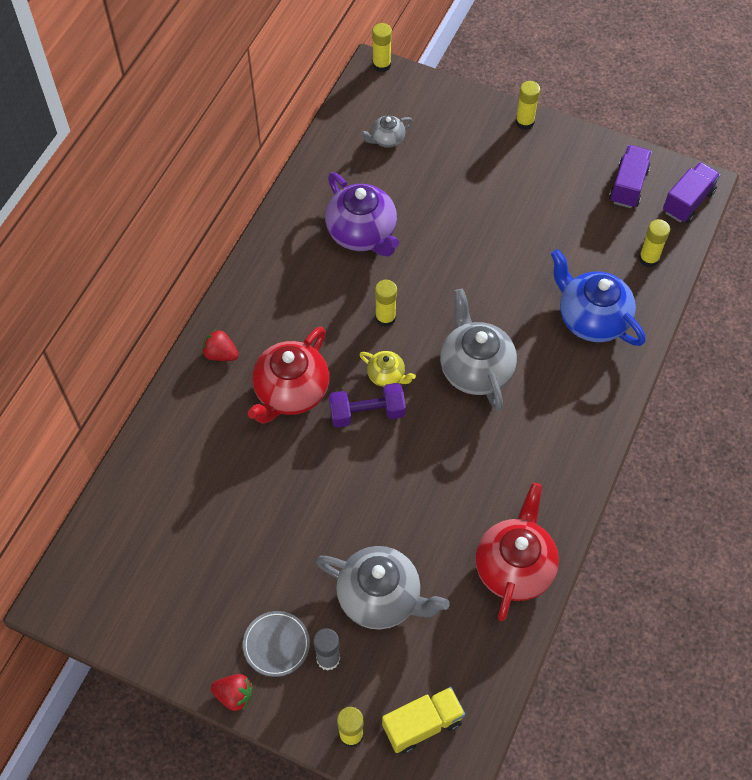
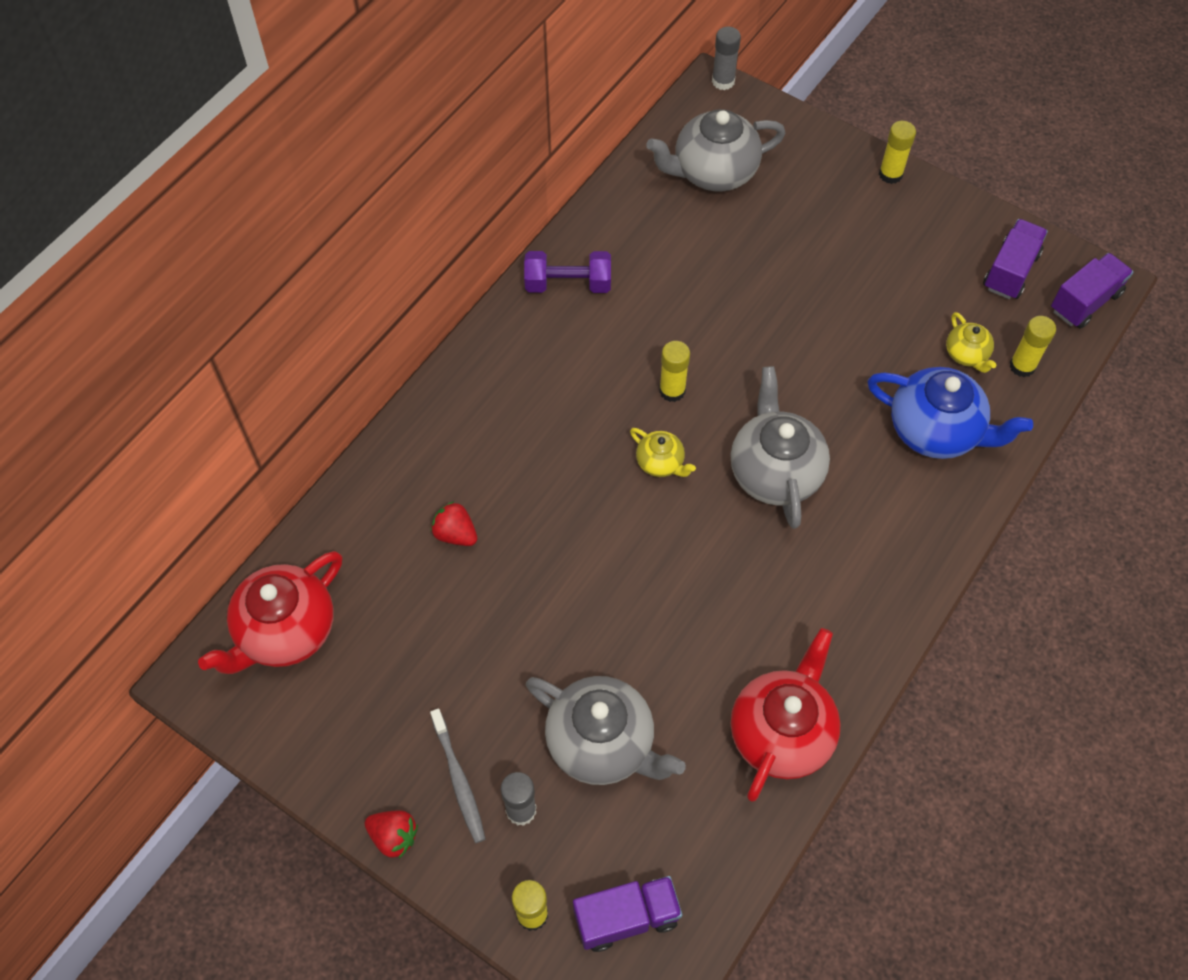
camera: 10 degrees right, 0 degrees up
(221, 354) = (459, 405): red strawberry -> red strawberry (455, 534)
(276, 644) = (459, 781): grey plate -> grey toothbrush
(291, 392) = (537, 465): red teapot -> red teapot (285, 631)
(362, 233) = (662, 282): purple teapot -> none
(367, 413) = (627, 505): purple dumbbell -> purple dumbbell (568, 284)
(381, 65) = (723, 81): yellow glue stick -> grey glue stick
(387, 139) = (713, 172): grey teapot -> grey teapot, size x2.00
(422, 724) = (626, 917): yellow truck -> purple truck
(591, 319) = (935, 431): blue teapot -> blue teapot turned 150 degrees clockwise
(605, 256) = (966, 354): none -> yellow teapot

